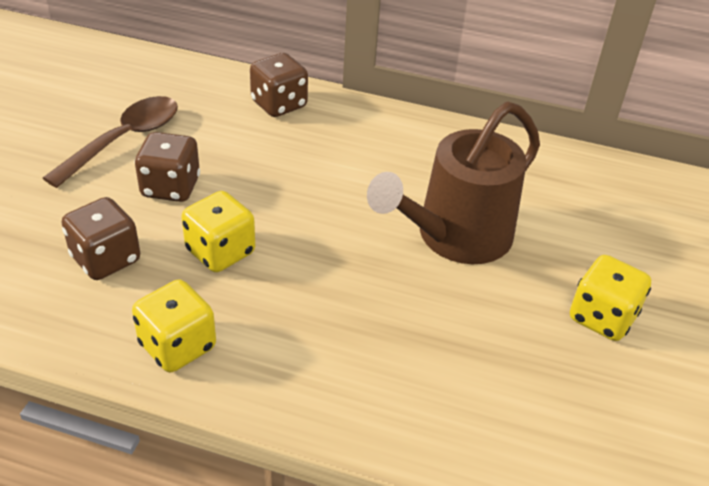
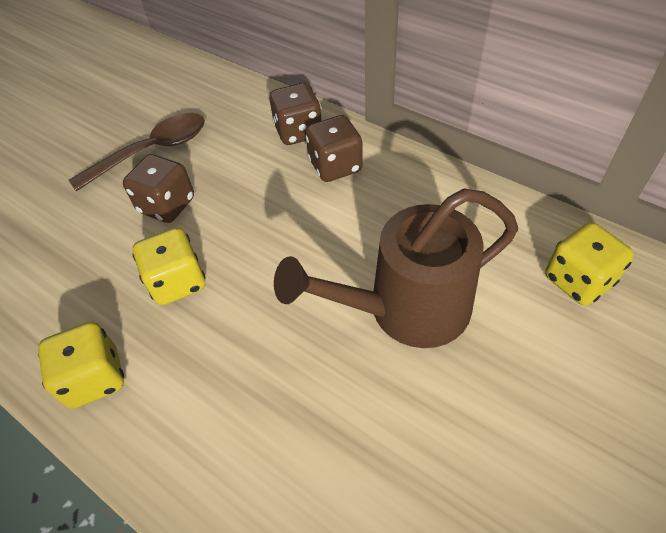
camera: 25 degrees right, 10 degrees up
(106, 259) = (81, 270): brown dice -> brown dice (335, 166)
(602, 317) = (532, 450): yellow dice -> yellow dice (578, 280)

